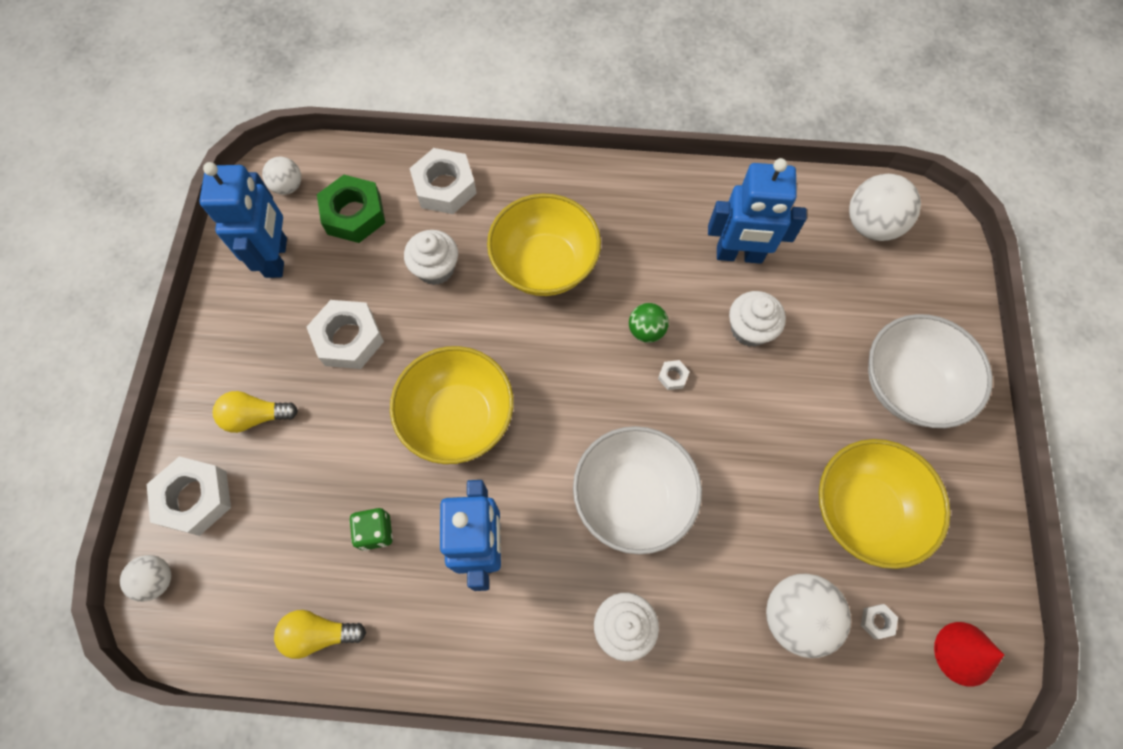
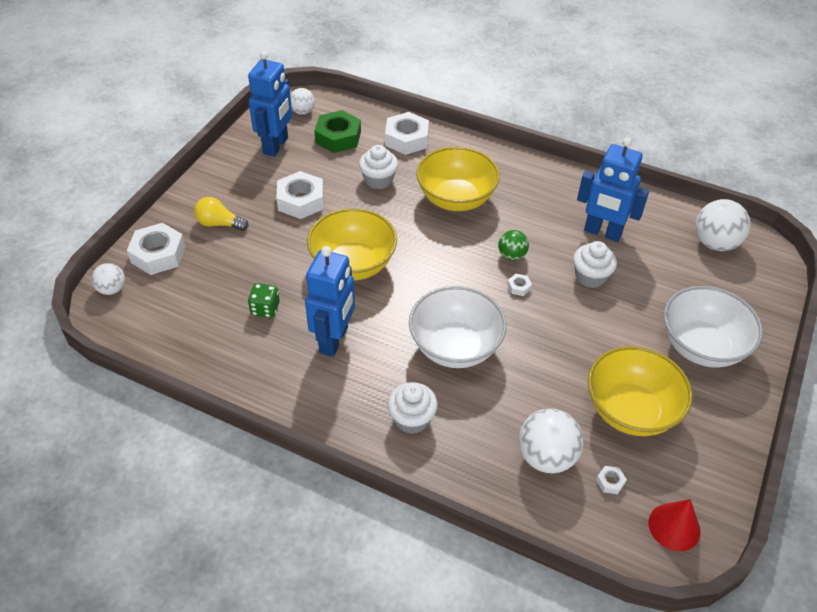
camera: 20 degrees right, 20 degrees down
(319, 633) = (199, 352): yellow light bulb -> none

